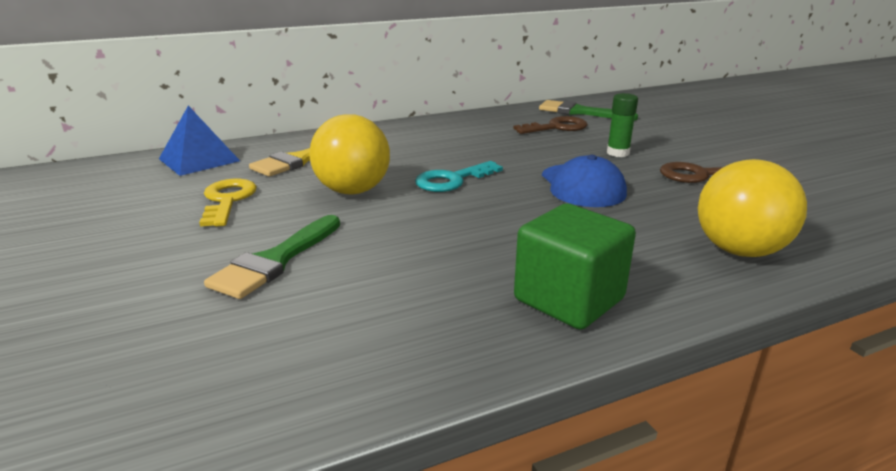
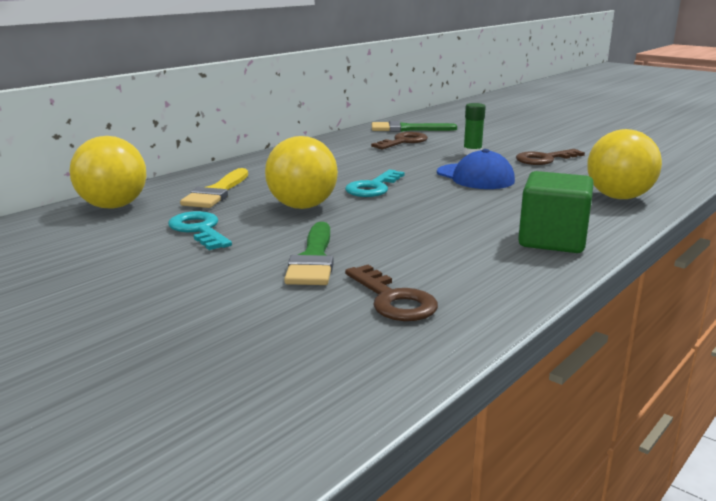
camera: 25 degrees left, 5 degrees down
(199, 159) = (113, 206): blue pyramid -> yellow ball
(227, 200) = (199, 230): yellow key -> turquoise key
(278, 340) = (393, 300): none -> brown key

